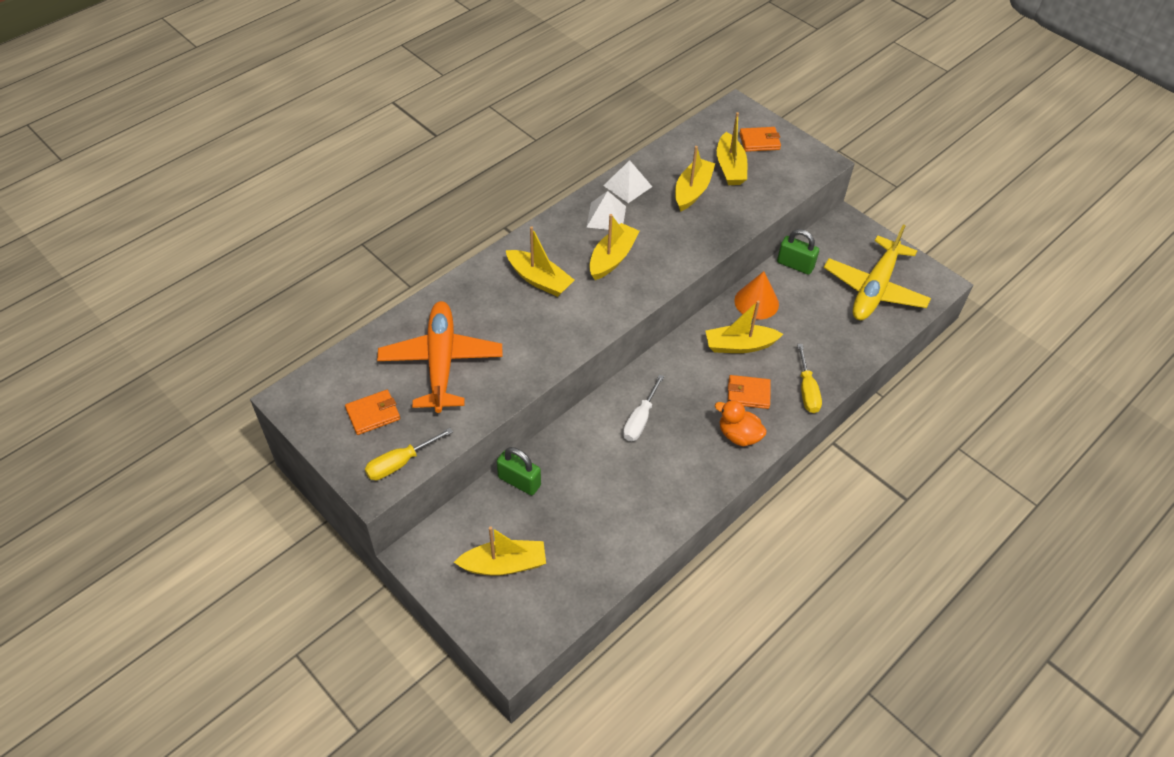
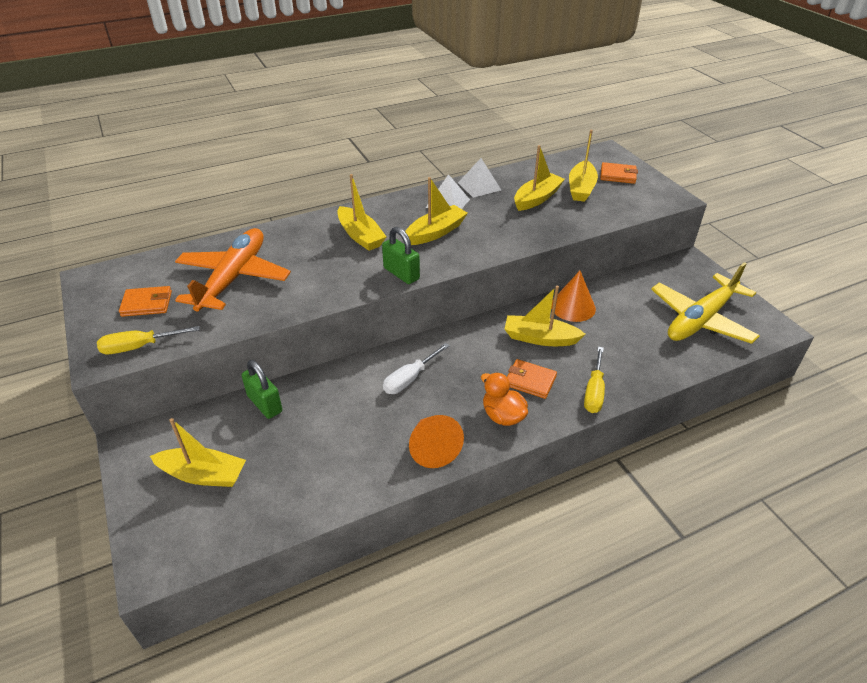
camera: 20 degrees right, 10 degrees down
(692, 483) = (432, 448): none -> orange cone
(795, 265) = (624, 285): green padlock -> green padlock (401, 273)

